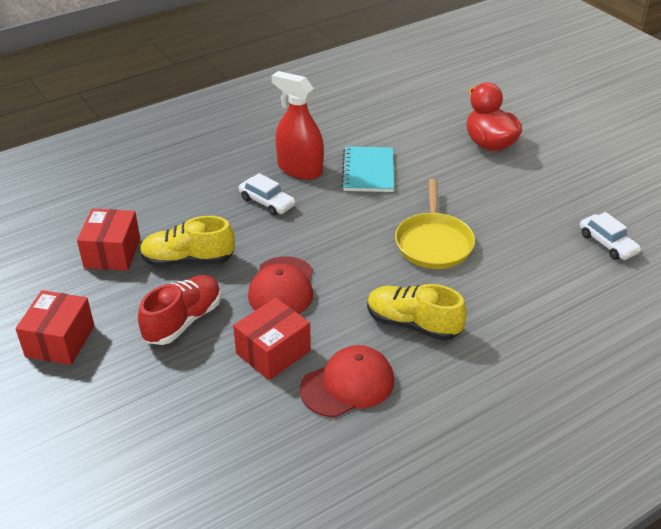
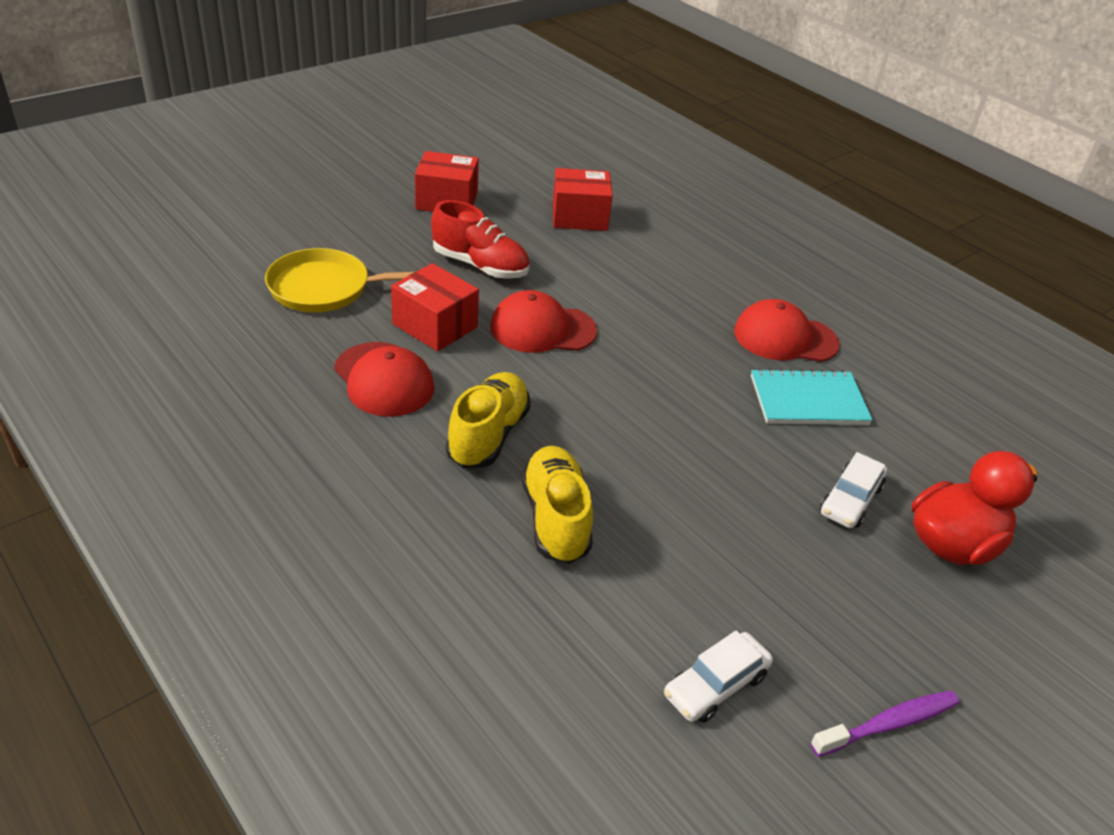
camera: 80 degrees right, 0 degrees up
(188, 260) = (578, 263): yellow shoe -> yellow shoe (555, 518)
(267, 202) = (702, 313): white car -> white car (850, 500)
(300, 169) = (785, 338): red spray bottle -> red cap
(433, 243) = (660, 462): yellow pan -> yellow pan (325, 288)
(615, 190) = (889, 724): none -> purple toothbrush

